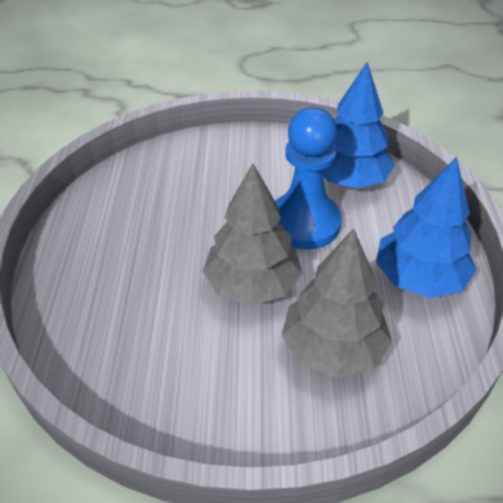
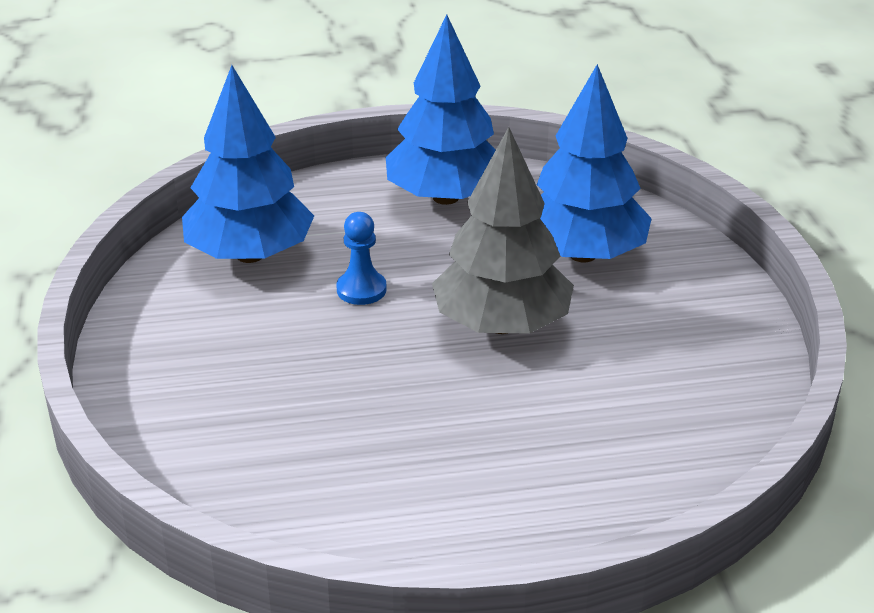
camera: 100 degrees left, 10 degrees down
(304, 223) = (361, 290): blue pawn -> blue pawn, size x0.44
(333, 348) = (583, 254): grey tree -> blue tree

